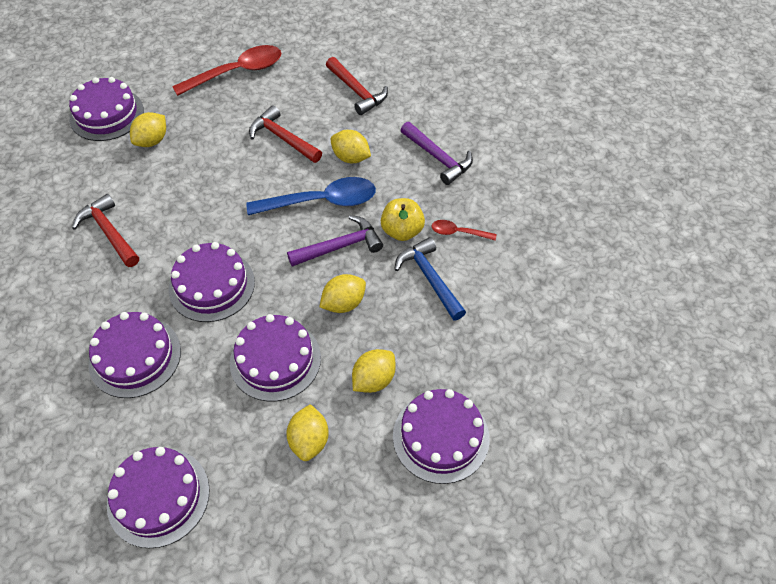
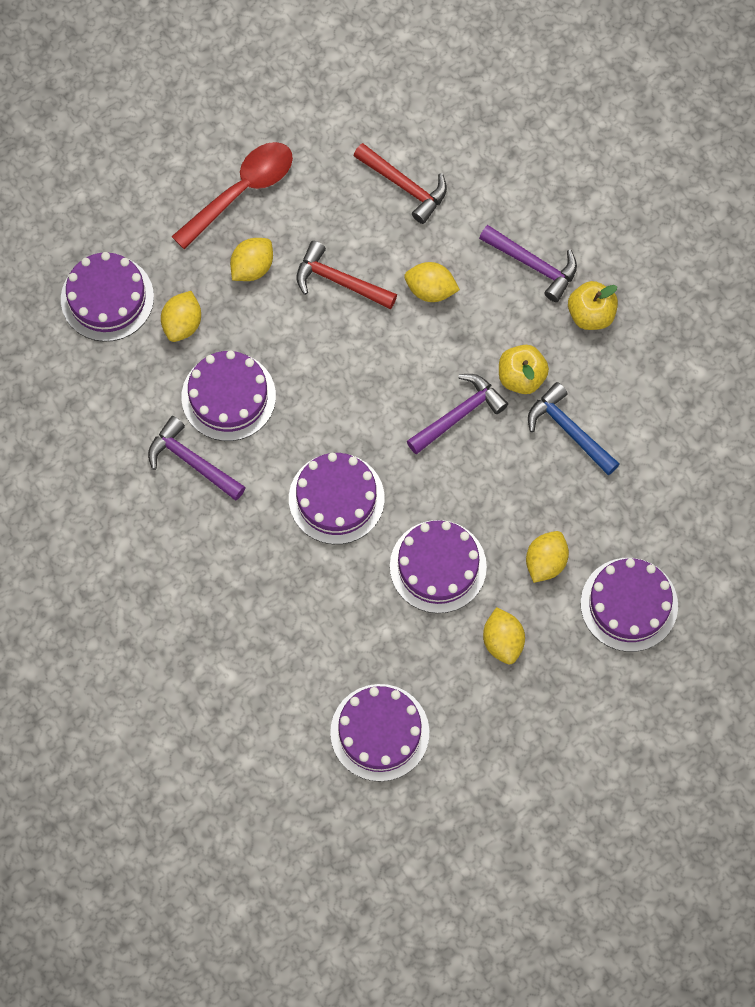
camera: 15 degrees left, 15 degrees up
(109, 232) = (192, 461): red hammer -> purple hammer
(135, 357) = (291, 600): purple cake -> purple cake (228, 396)
(321, 201) = (417, 360): blue spoon -> none
(343, 303) = (486, 484): yellow lemon -> yellow lemon (252, 267)
(458, 232) = (584, 363): red spoon -> none
(474, 200) = (591, 314): none -> yellow apple

